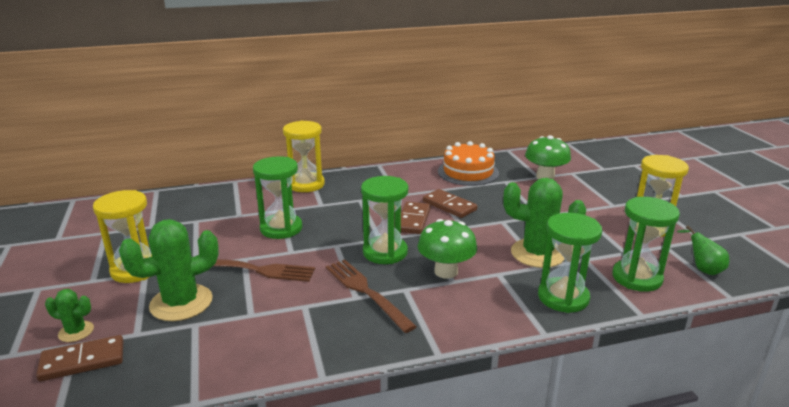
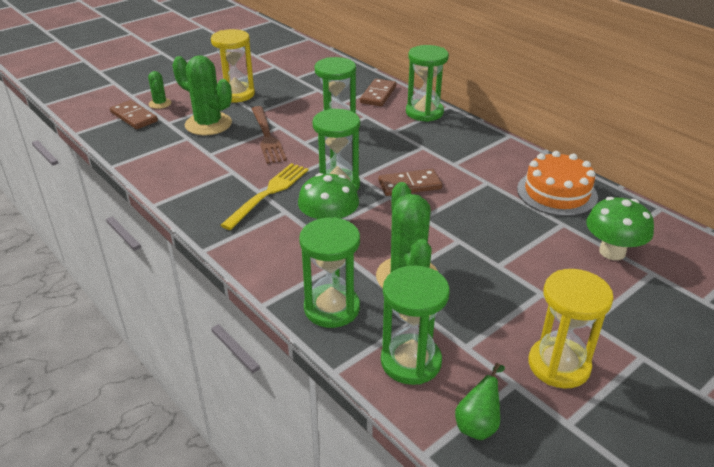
camera: 65 degrees right, 10 degrees up
(306, 184) = (424, 112): yellow hourglass -> green hourglass
(365, 292) = (268, 193): brown fork -> yellow fork
(449, 206) = (461, 199): brown domino -> brown domino (378, 95)

